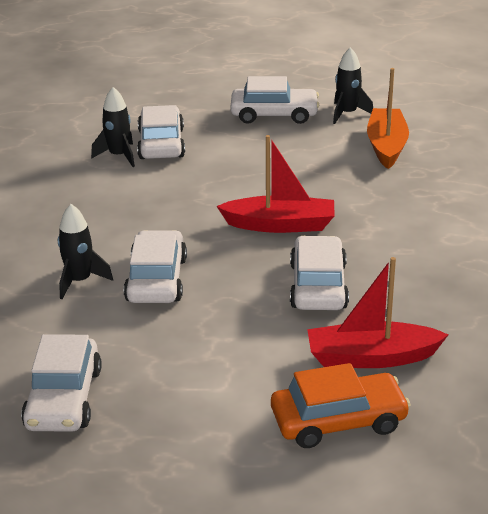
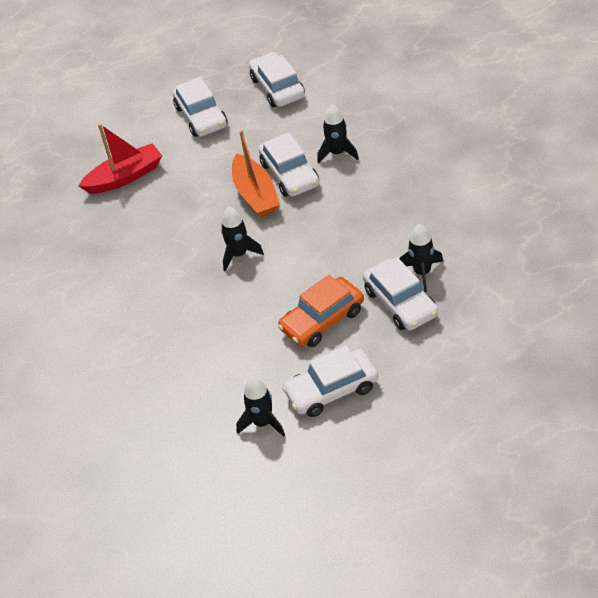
camera: 160 degrees right, 15 degrees up
(280, 225) = (239, 254): red boat -> black rocket
(318, 286) = (182, 213): white car -> white car (201, 116)
(338, 421) = (126, 135): orange car -> orange car (322, 320)
(386, 146) = (202, 386): orange boat -> orange boat (255, 194)

